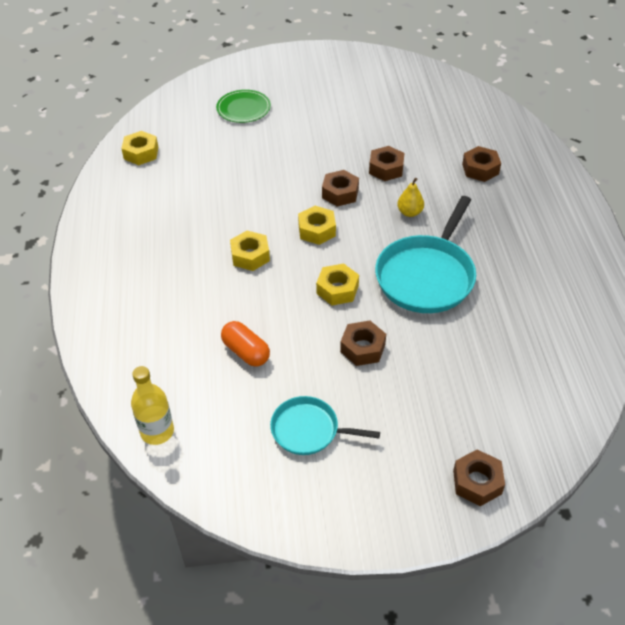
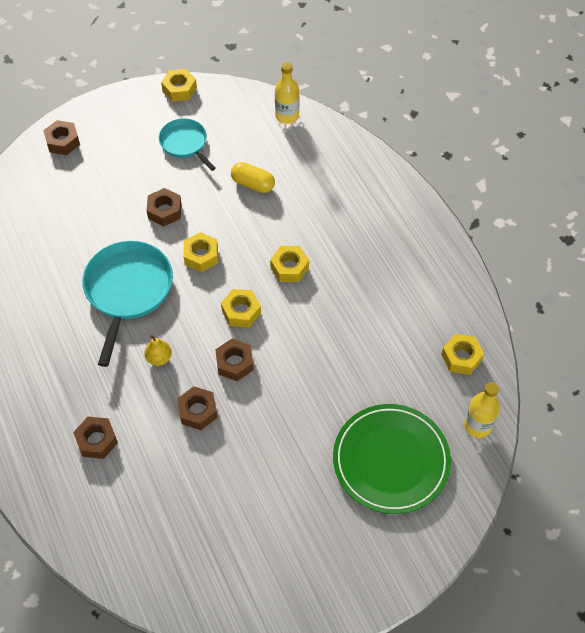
camera: 160 degrees right, 10 degrees up
(163, 112) = (478, 425): none -> yellow bottle
(243, 108) = (391, 460): green plate -> green plate, size x1.77
(246, 352) = (253, 184): orange capsule -> yellow capsule
(285, 522) = (179, 89): none -> yellow nut
(308, 430) = (185, 143): turquoise pan -> turquoise pan turned 120 degrees counterclockwise

